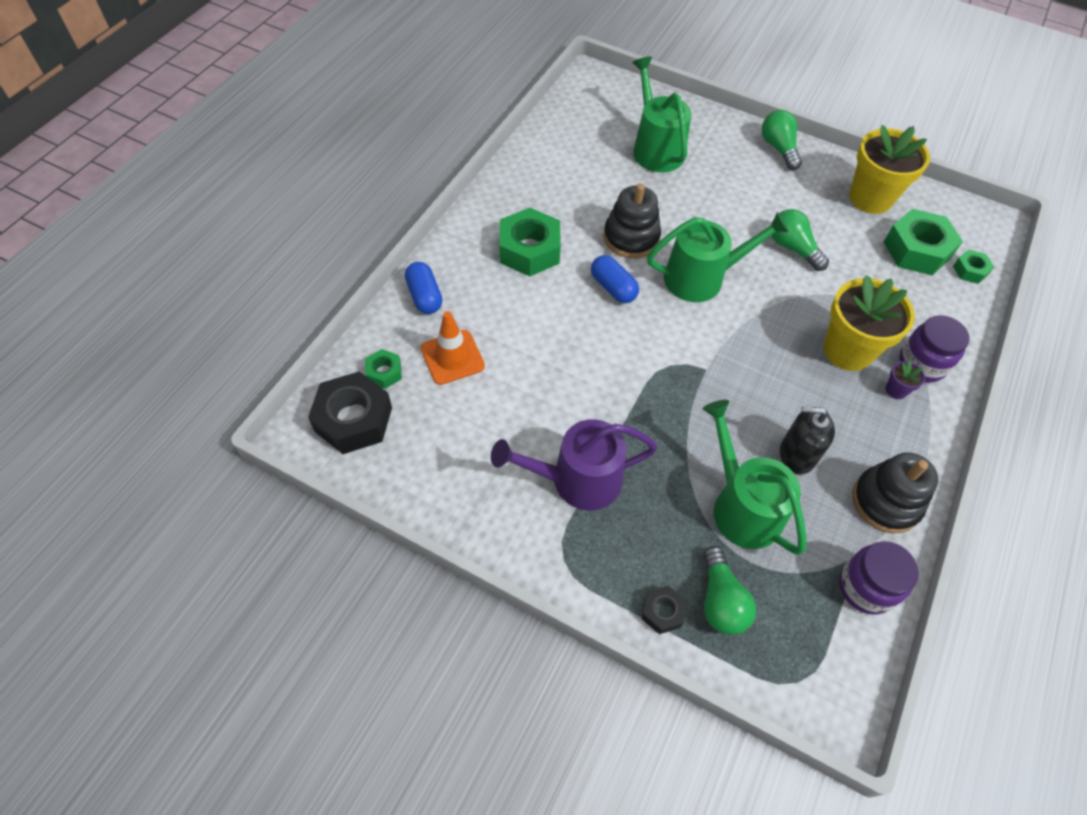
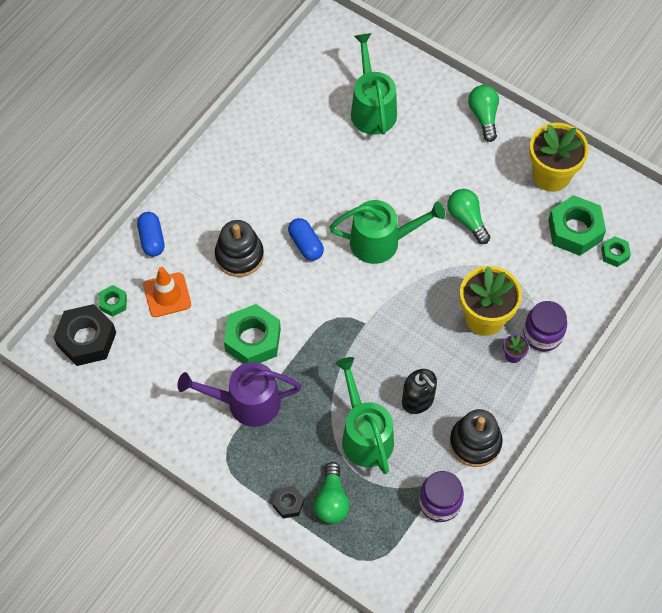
camera: 10 degrees right, 5 degrees up
(529, 250) = (243, 203): green nut -> green nut (253, 340)
(631, 238) = (330, 198): black stacking toy -> black stacking toy (239, 256)
(797, 455) = (418, 400): black soap dispenser -> black soap dispenser turned 150 degrees counterclockwise

